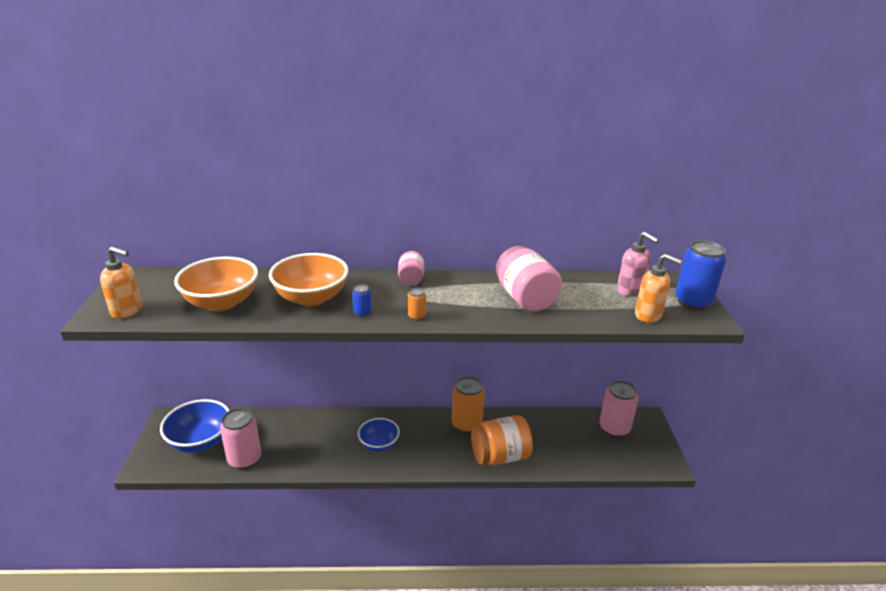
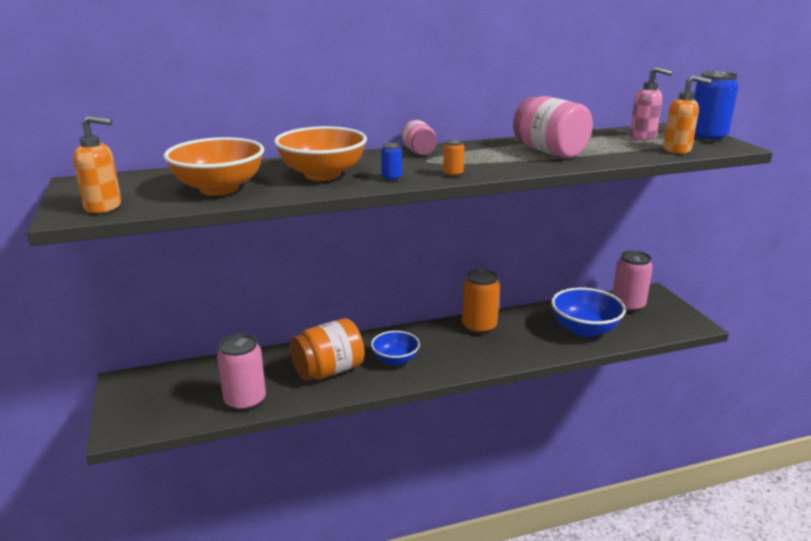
camera: 15 degrees left, 5 degrees down
(200, 441) = (178, 395): blue bowl -> blue bowl (584, 330)
(500, 456) = (531, 347): orange jar -> orange jar (328, 371)

